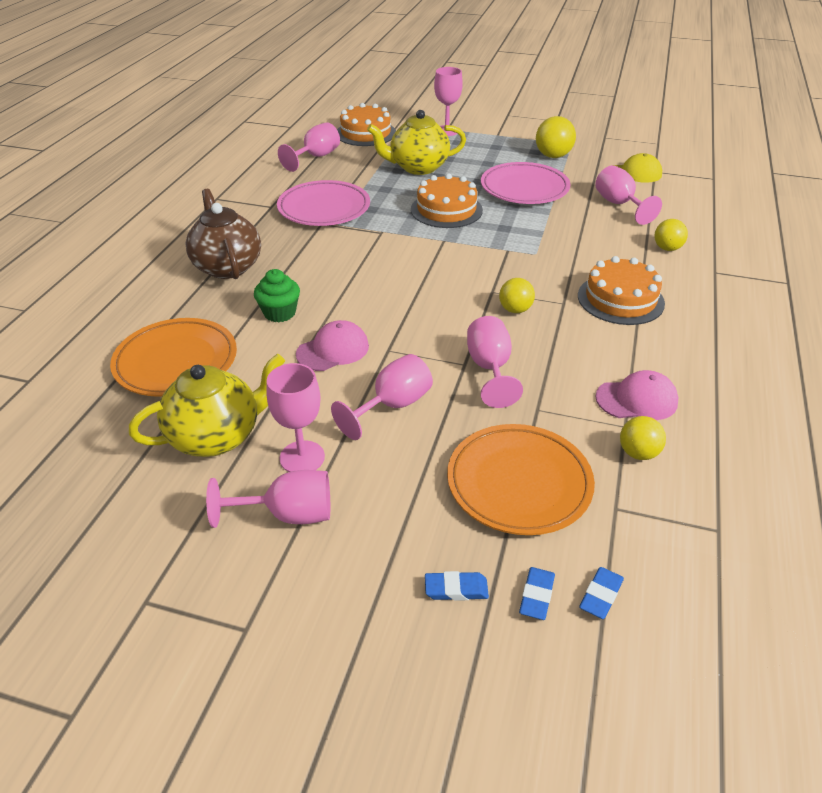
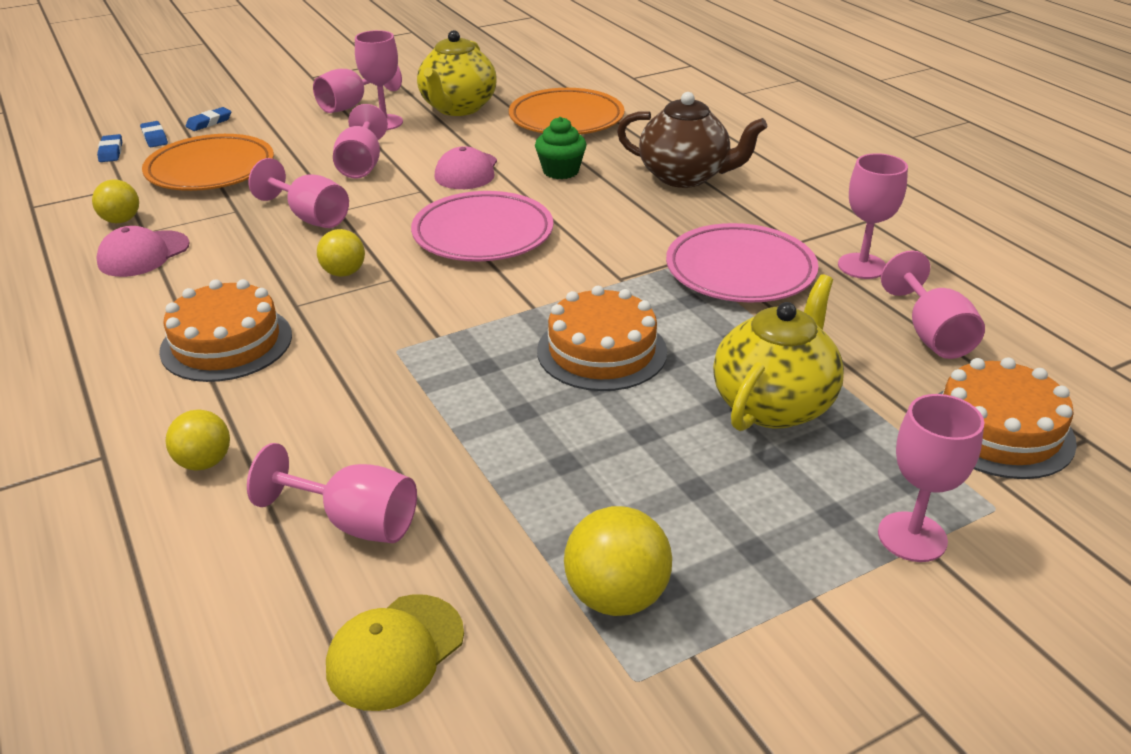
camera: 135 degrees right, 5 degrees down
(274, 185) = (862, 266): none -> pink goblet
(524, 188) = (554, 462): pink plate -> pink plate (483, 234)

